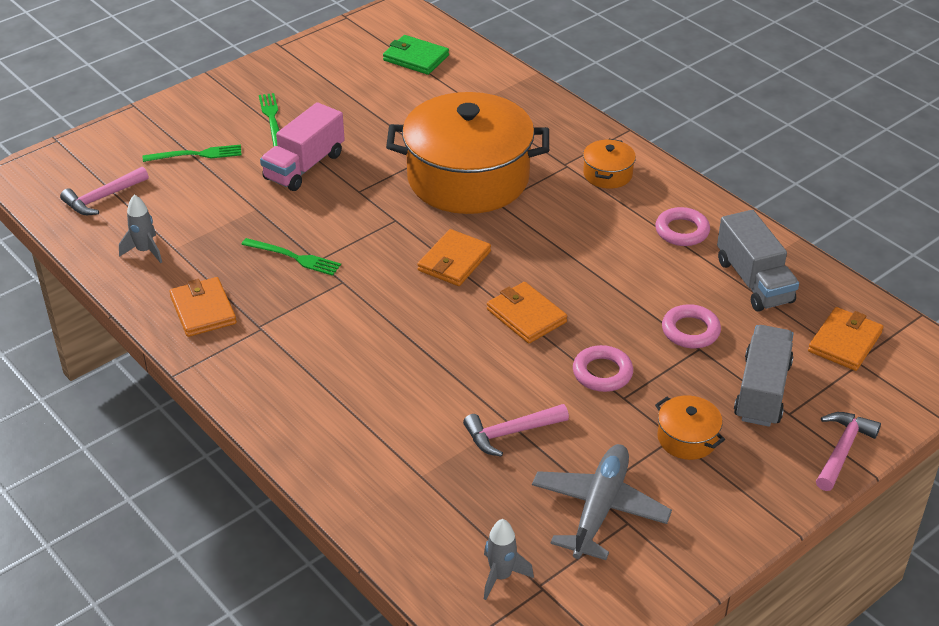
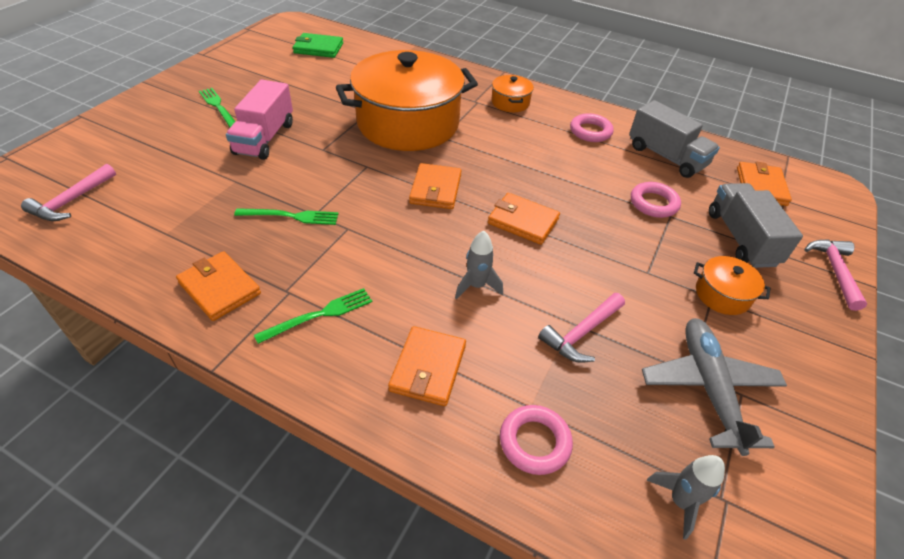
camera: 25 degrees left, 5 degrees up
(145, 251) = (134, 242): grey rocket -> grey rocket (476, 286)
(196, 155) = (158, 146): green fork -> green fork (319, 315)
(350, 422) = (428, 368): none -> orange wallet
(602, 373) = (616, 255): pink ring -> pink ring (534, 442)

